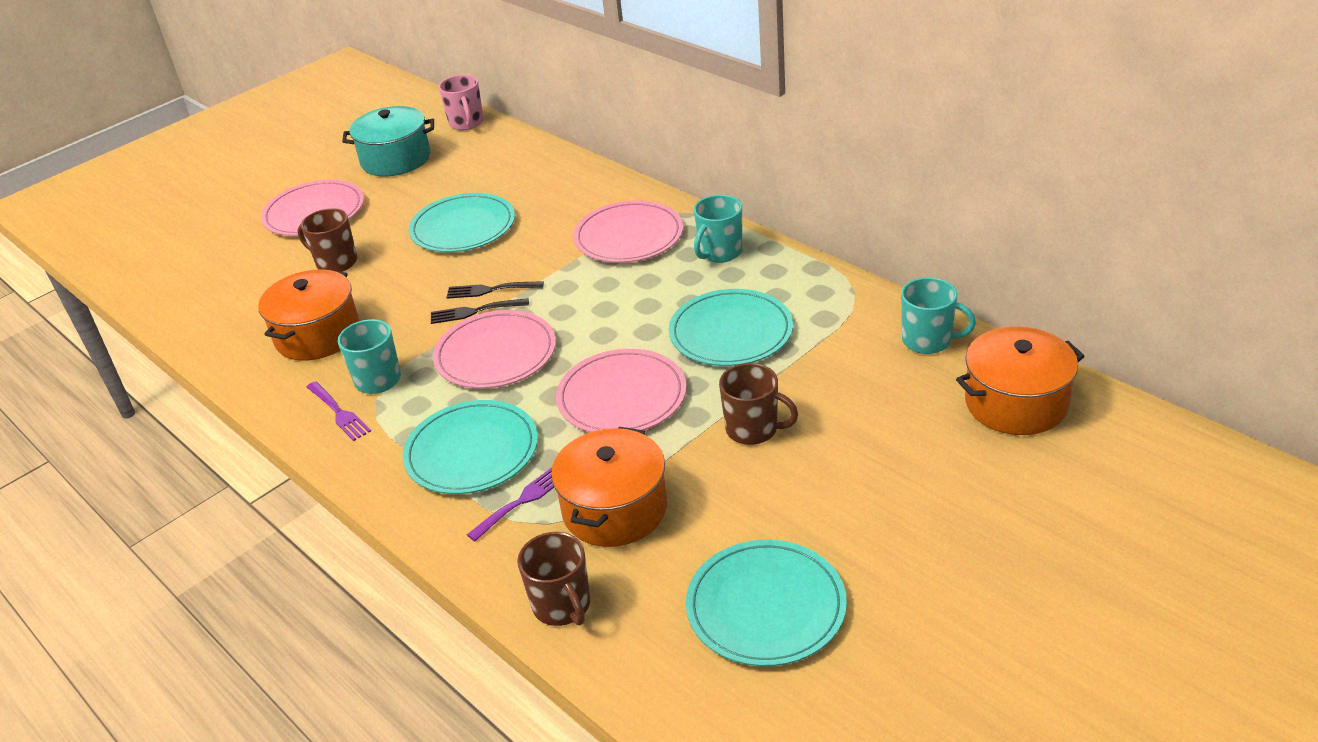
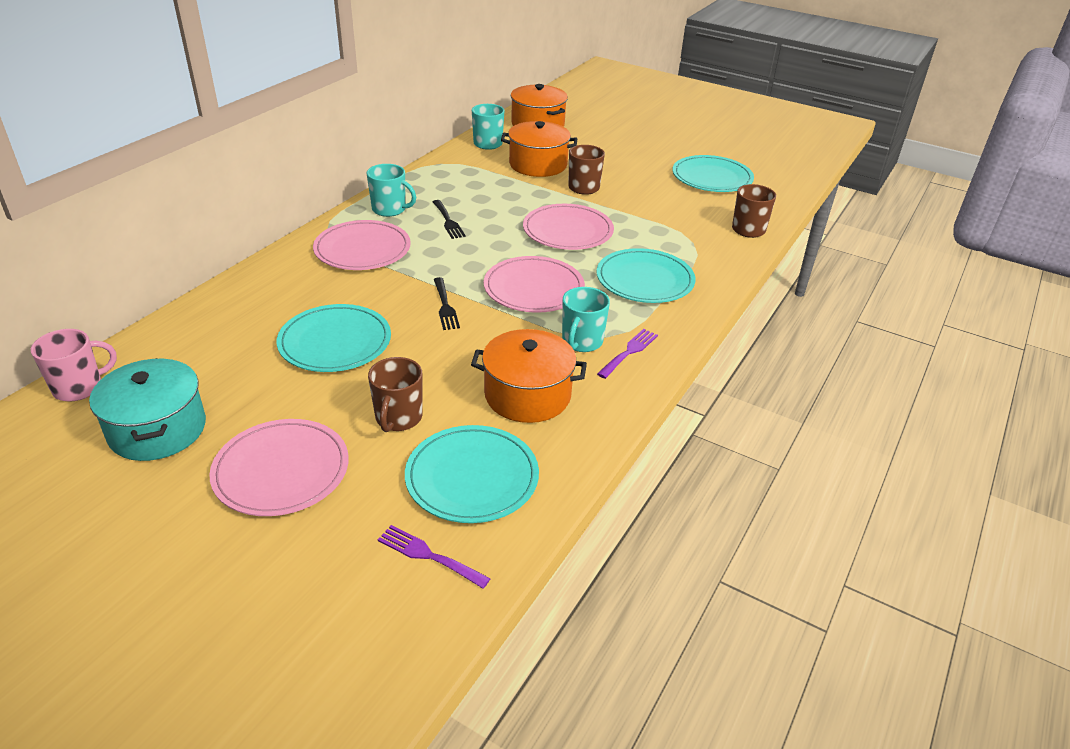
camera: 110 degrees left, 0 degrees up
(475, 311) = (478, 309): black fork -> black fork (448, 221)
(522, 501) = (680, 253): purple fork -> purple fork (428, 555)
(614, 509) = (670, 222): orange pot -> orange pot (538, 165)
(731, 332) = (489, 199): turquoise plate -> turquoise plate (472, 477)

